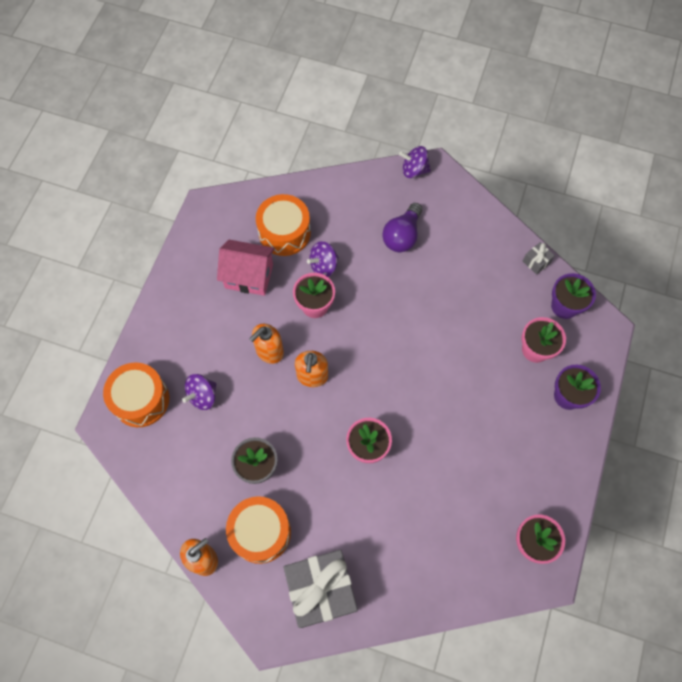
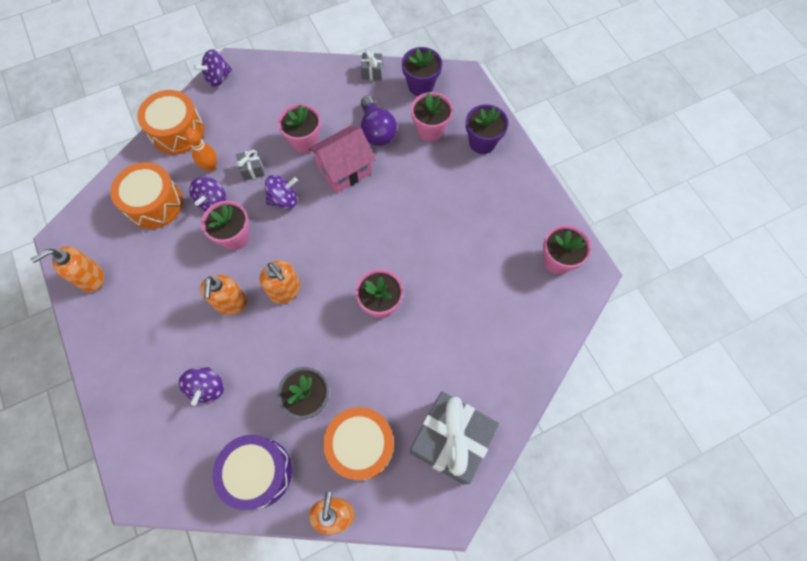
camera: 45 degrees left, 0 degrees up
(141, 399) = (153, 441): orange drum -> orange drum (177, 131)
(182, 483) = (258, 472): none -> purple drum
(199, 251) = (91, 278): none -> orange soap dispenser
(249, 276) = (156, 261): pink house -> pink house (344, 170)
(346, 236) = (210, 166): none -> orange bowling pin
(372, 265) = (252, 169): none -> grey gift
(373, 307) = (284, 199): none -> purple spinning top
(402, 236) = (255, 131): purple light bulb -> purple light bulb (376, 130)
(430, 275) = (305, 142): none -> pink flower pot

